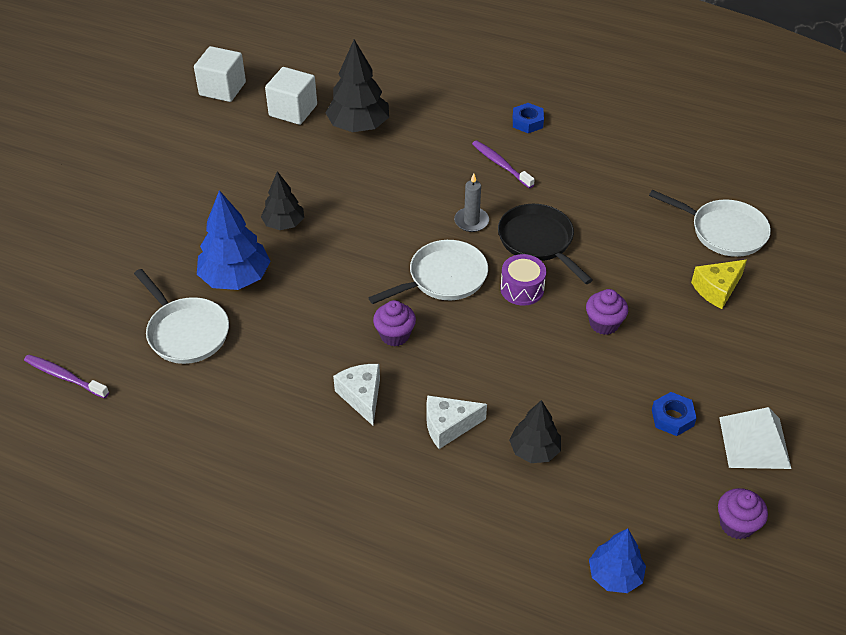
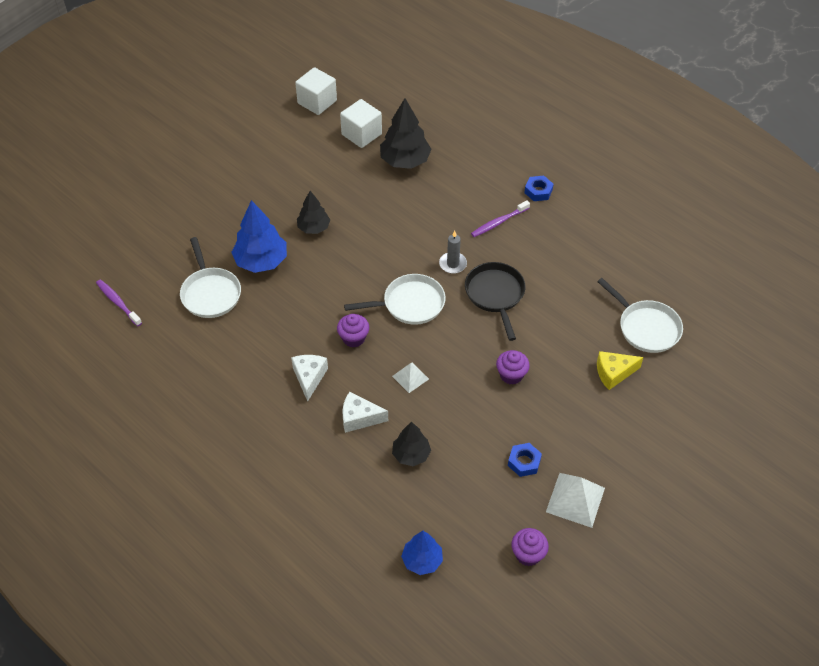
camera: 20 degrees right, 5 degrees up
(486, 360) = (410, 377): none -> white pyramid
(500, 164) = (498, 222): purple toothbrush -> purple toothbrush turned 105 degrees counterclockwise
(522, 289) = (464, 329): purple drum -> none

